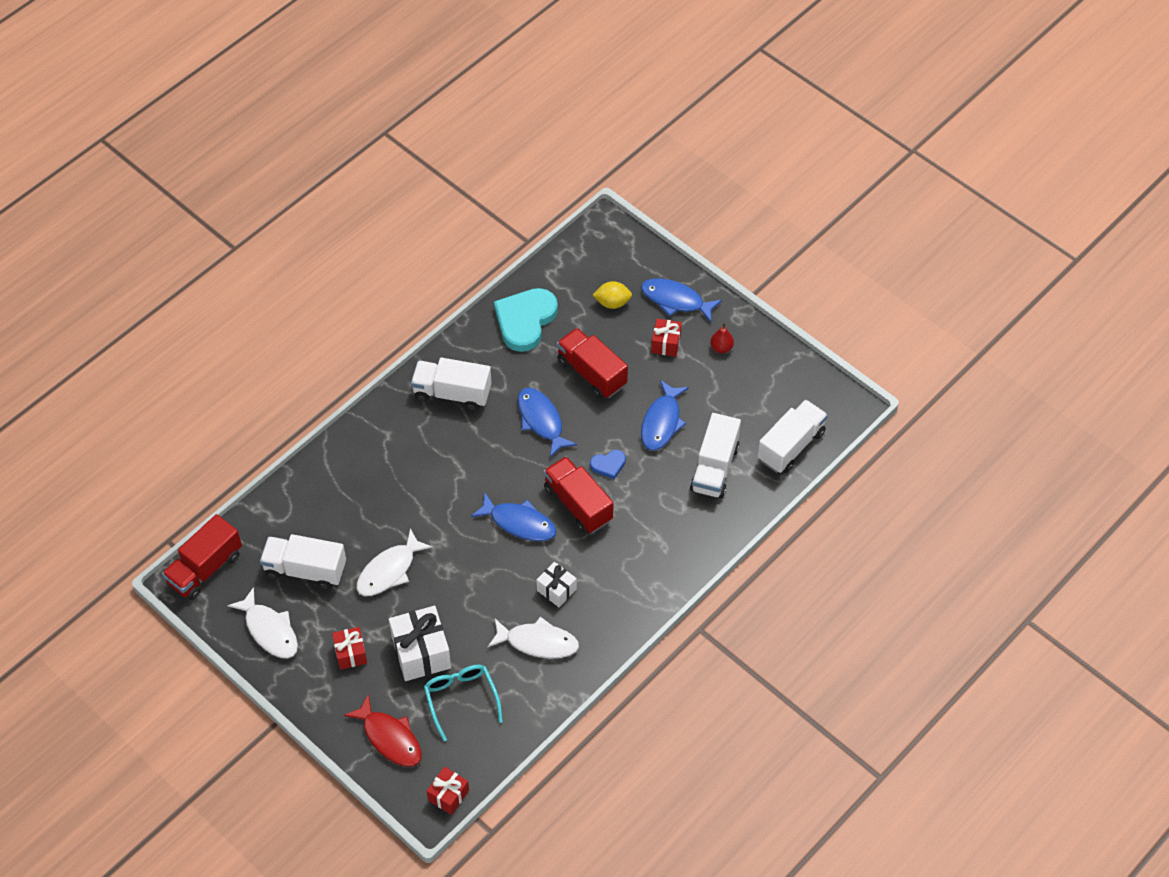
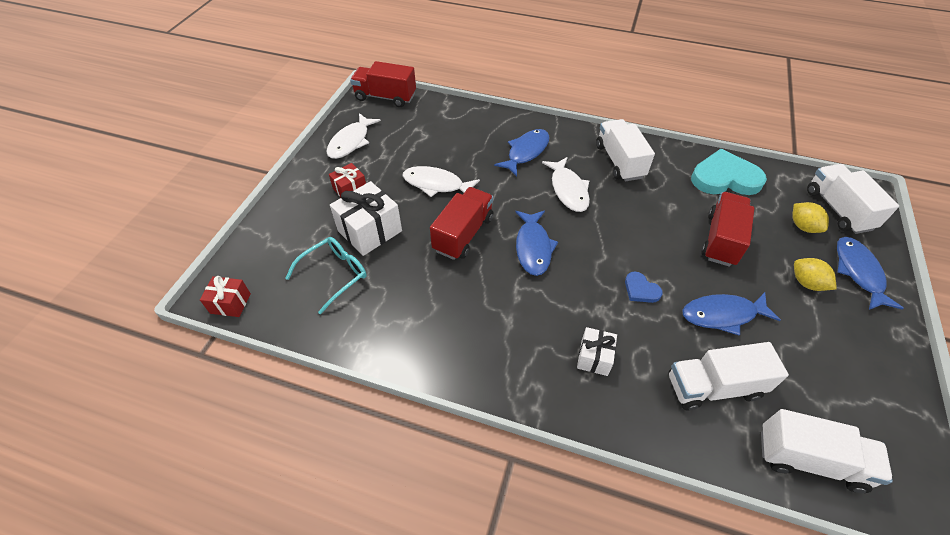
camera: 65 degrees right, 5 degrees down
(305, 570) = (411, 141): white truck -> white truck (838, 209)
(389, 738) = (279, 241): red fish -> none
(538, 642) = (418, 309): white fish -> white fish (568, 190)
(541, 420) = (643, 224): blue fish -> blue fish (526, 152)
(556, 590) = (482, 302): white gift -> white gift (594, 357)
(578, 504) = (582, 282): red truck -> red truck (463, 234)
(666, 343) = (806, 283): red gift -> yellow lemon
(721, 348) = (852, 333): red pear -> none

